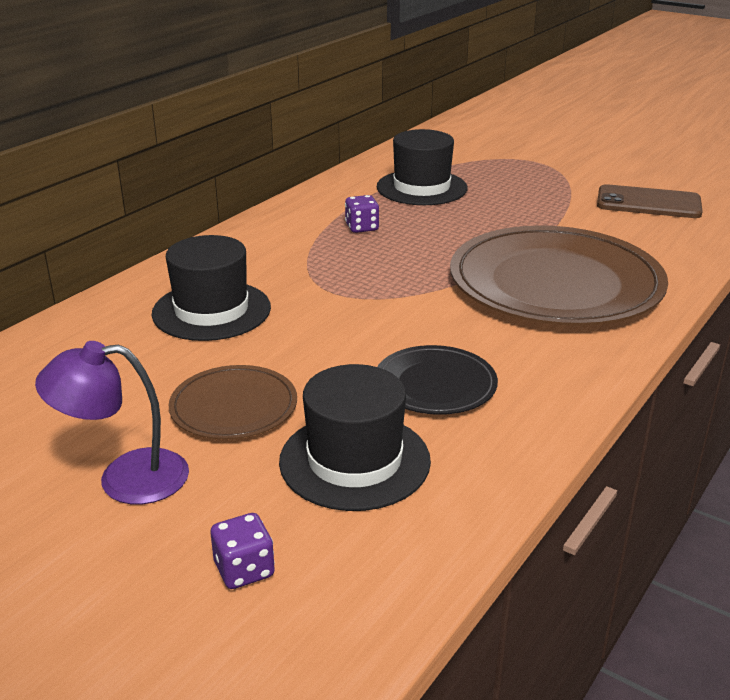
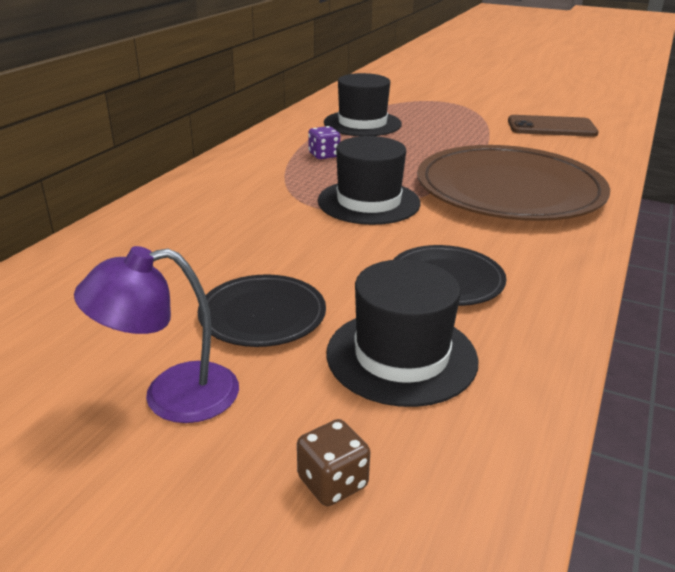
camera: 10 degrees left, 0 degrees up
(211, 311) = (211, 229): black hat -> black hat (368, 202)
(234, 407) = (262, 314): brown plate -> black plate
(244, 570) = (332, 482): purple dice -> brown dice

